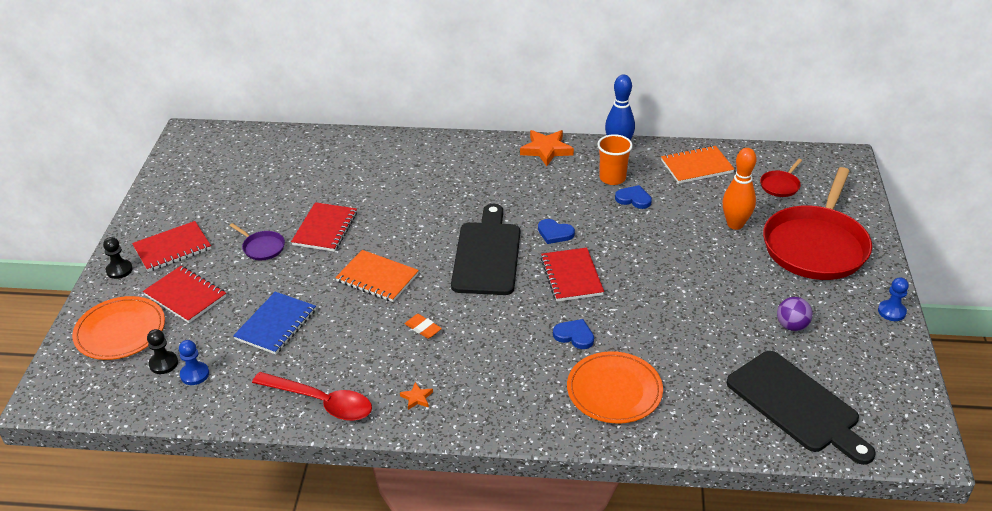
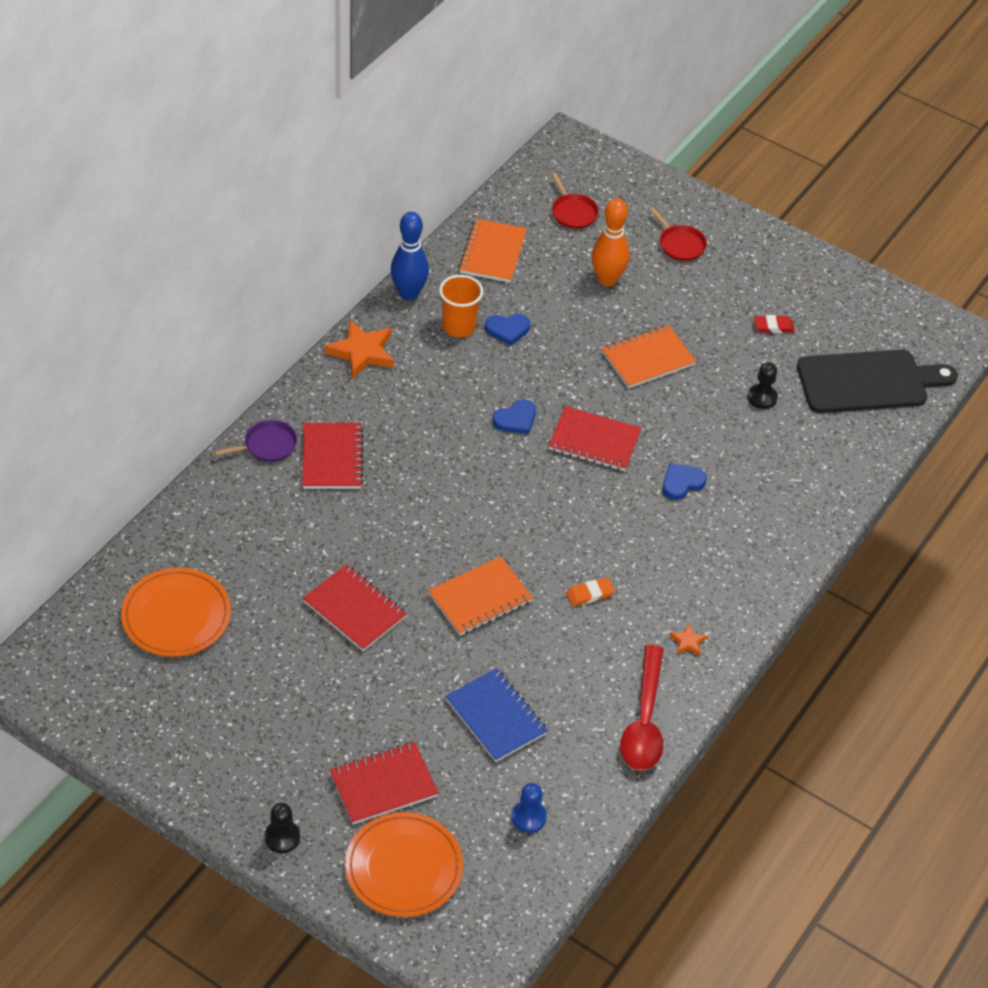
camera: 65 degrees left, 10 degrees up
(163, 363) = (491, 841): black pawn -> black pawn (762, 397)
(172, 248) = (278, 770): red notebook -> red notebook (332, 458)
(262, 247) = (345, 681): purple pan -> purple pan (267, 445)
(321, 402) = (644, 721): red spoon -> red spoon turned 135 degrees clockwise
(487, 255) = (510, 490): black cutting board -> none
(614, 390) = (773, 492): orange plate -> orange plate (176, 615)
(633, 199) = (507, 330): blue heart -> blue heart turned 150 degrees counterclockwise
(680, 272) = (648, 359): none -> orange notebook
(791, 326) = (773, 327): purple ball -> red eraser
(816, 245) = (680, 244): red pan -> red pan, size x0.40
(891, 311) = (800, 253): blue pawn -> none

